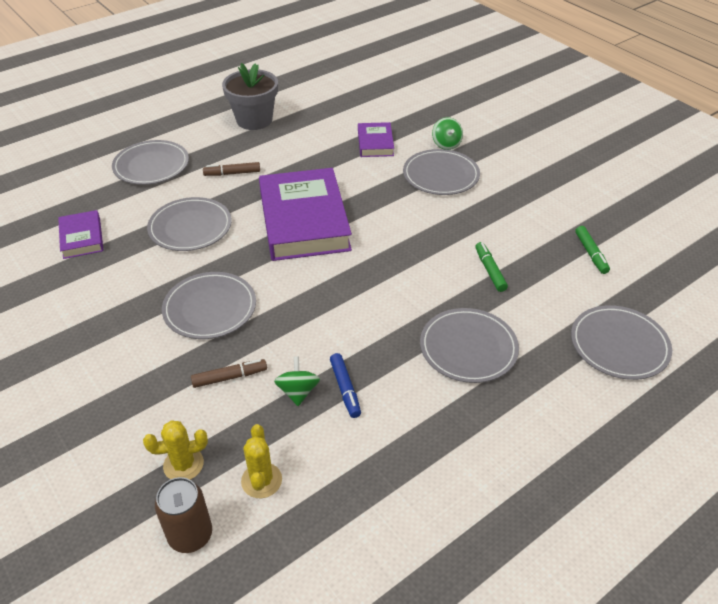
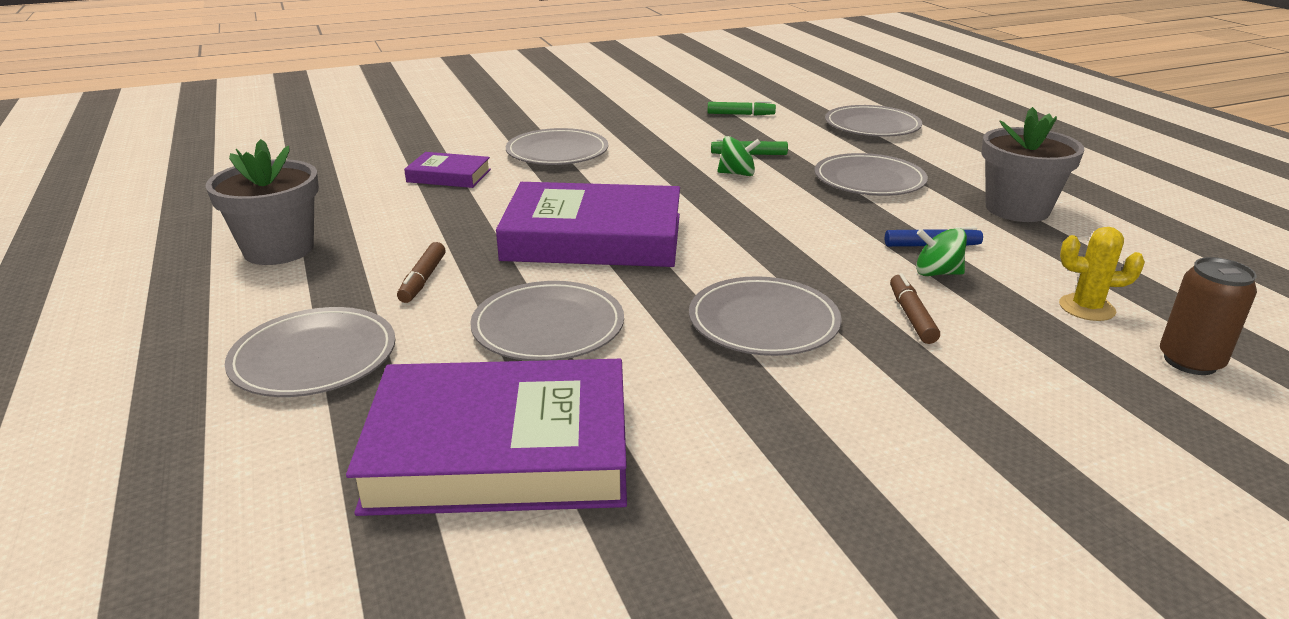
camera: 75 degrees left, 15 degrees down
(82, 238) = (500, 450): purple book -> purple book, size x2.06
(183, 464) = (1077, 360): yellow cactus -> none
(445, 451) = (1017, 209): none -> grey flower pot
(446, 144) = (494, 141): green spinning top -> green spinning top (737, 174)

